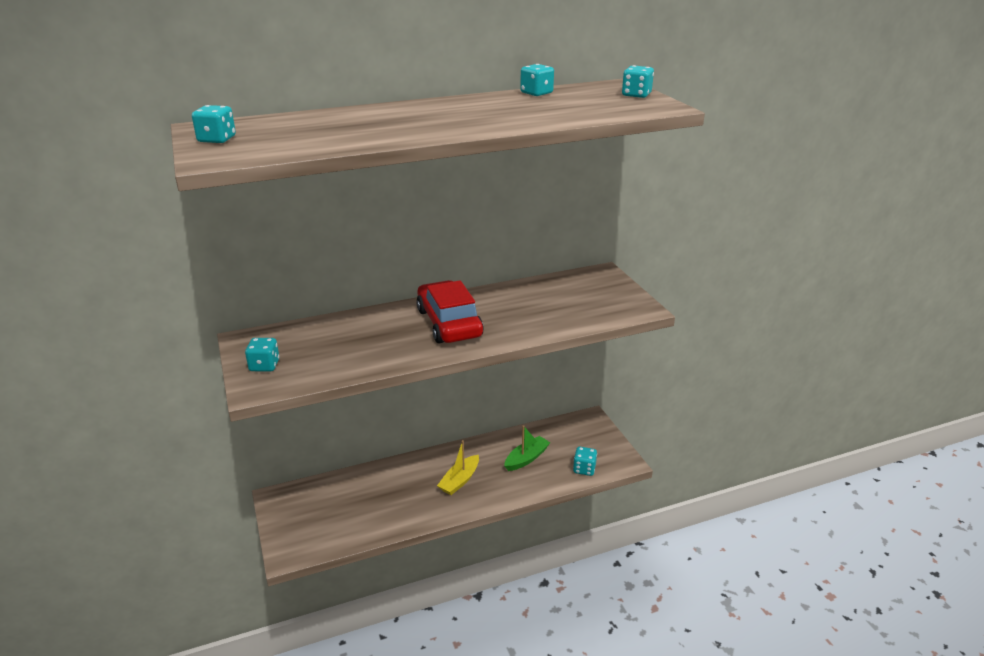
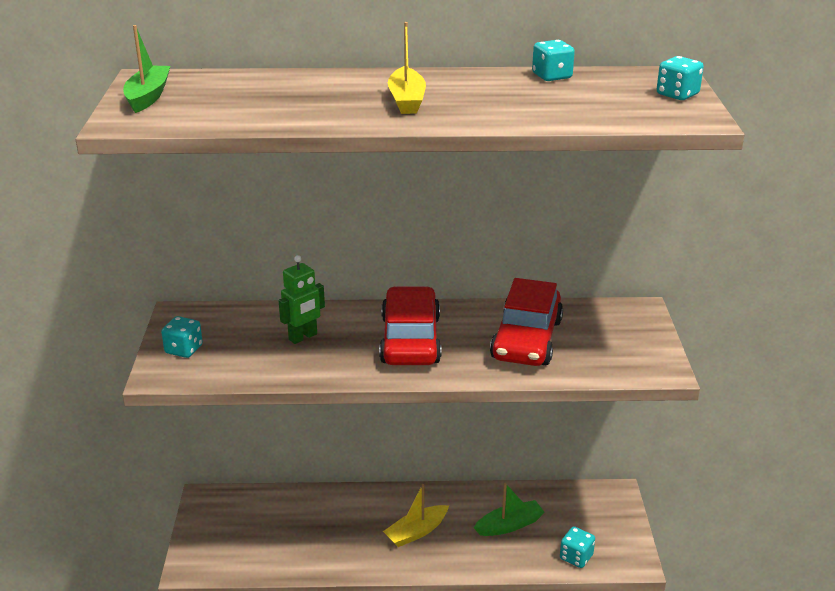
camera: 20 degrees right, 0 degrees up
(217, 139) = (148, 96): turquoise dice -> green boat
(362, 337) = (303, 337): none -> green robot
(442, 119) = (406, 100): none -> yellow boat
(536, 307) = (526, 339): none -> red car

